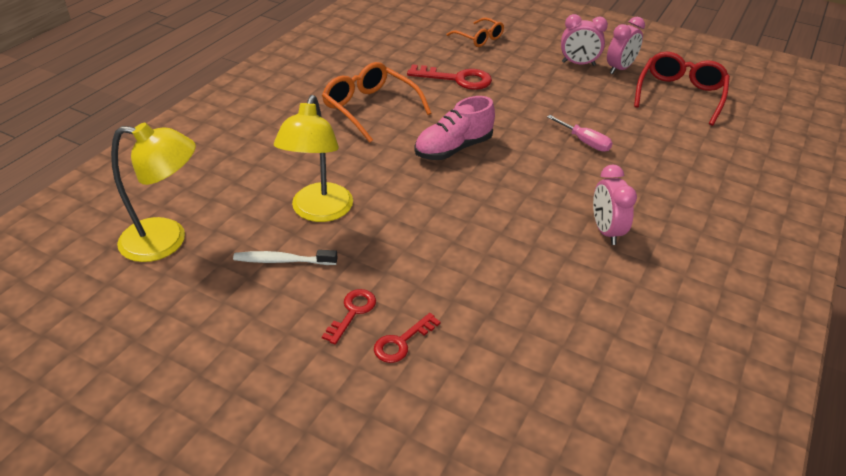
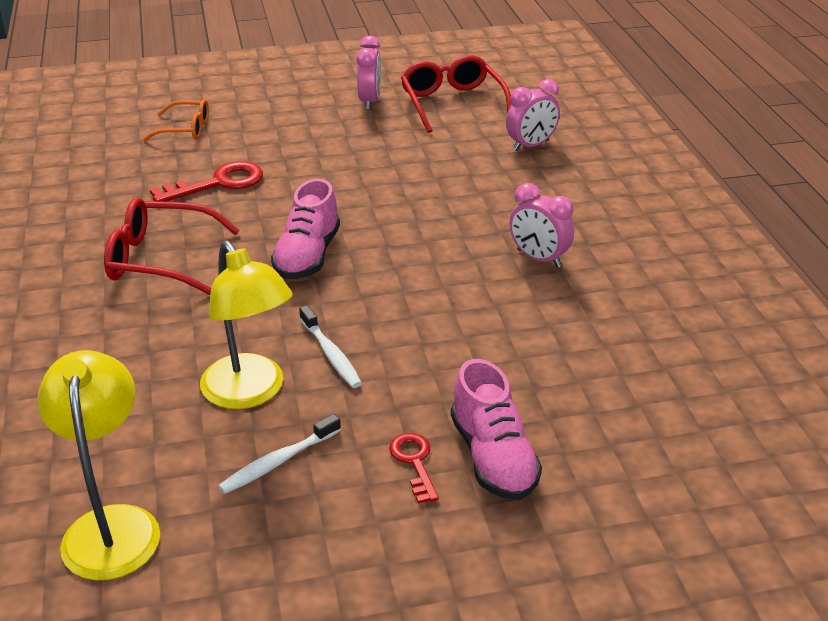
camera: 40 degrees left, 5 degrees down
(167, 240) = (112, 525): yellow lamp -> yellow lamp turned 60 degrees counterclockwise
(370, 108) = (160, 259): orange glasses -> red glasses
(390, 216) = (331, 354): none -> white toothbrush
(402, 342) = (493, 457): red key -> pink shoe
(578, 64) = (324, 113): pink clock -> pink clock (531, 145)
(584, 142) = (424, 187): pink screwdriver -> none

